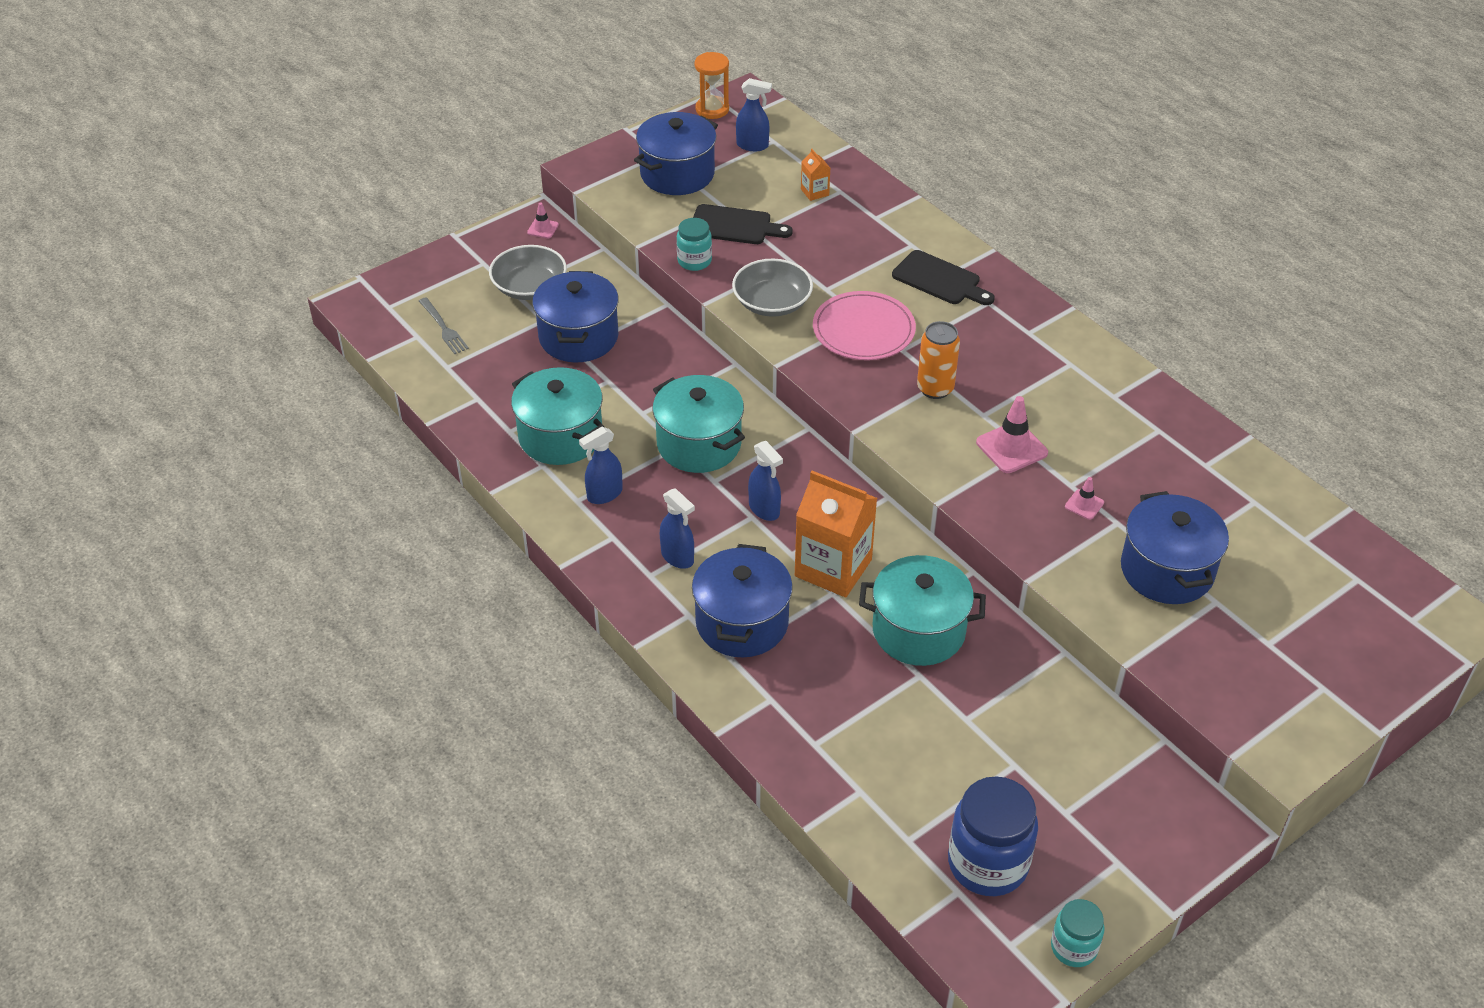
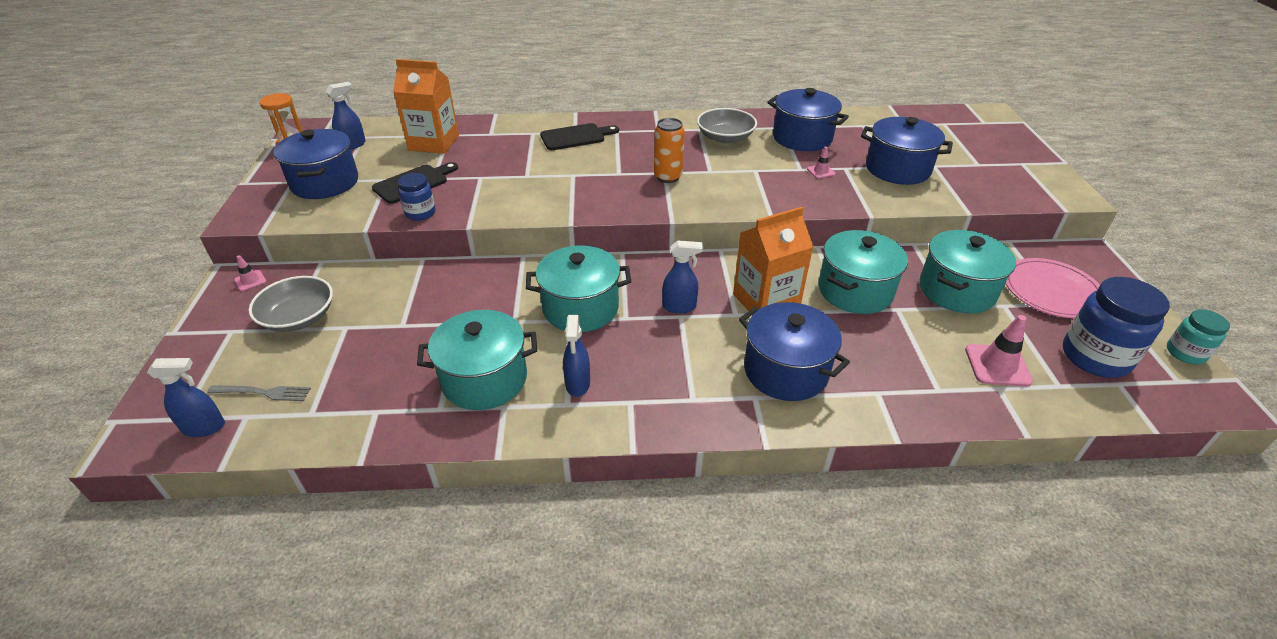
camera: 55 degrees left, 5 degrees down
(578, 337) = (391, 317): blue pot -> blue pot (802, 138)
(677, 557) = (687, 374): blue spray bottle -> blue spray bottle (204, 427)
(694, 261) = (420, 213): turquoise jar -> blue jar
(772, 303) = (509, 200): grey bowl -> grey bowl (725, 137)
(814, 192) = (434, 143): orange carton -> orange carton, size x2.26
(863, 330) = (583, 179): pink plate -> pink plate (1051, 291)
(1003, 716) = (957, 290): none -> turquoise pot
(1011, 448) = (749, 174): pink traffic cone -> pink traffic cone (997, 365)

